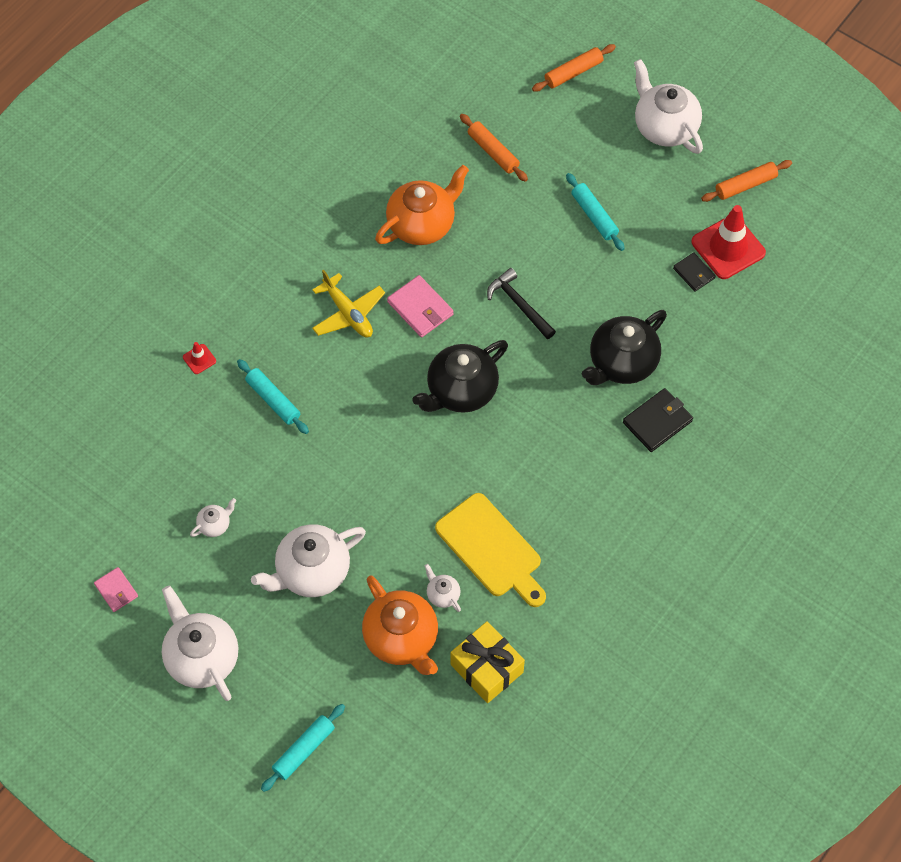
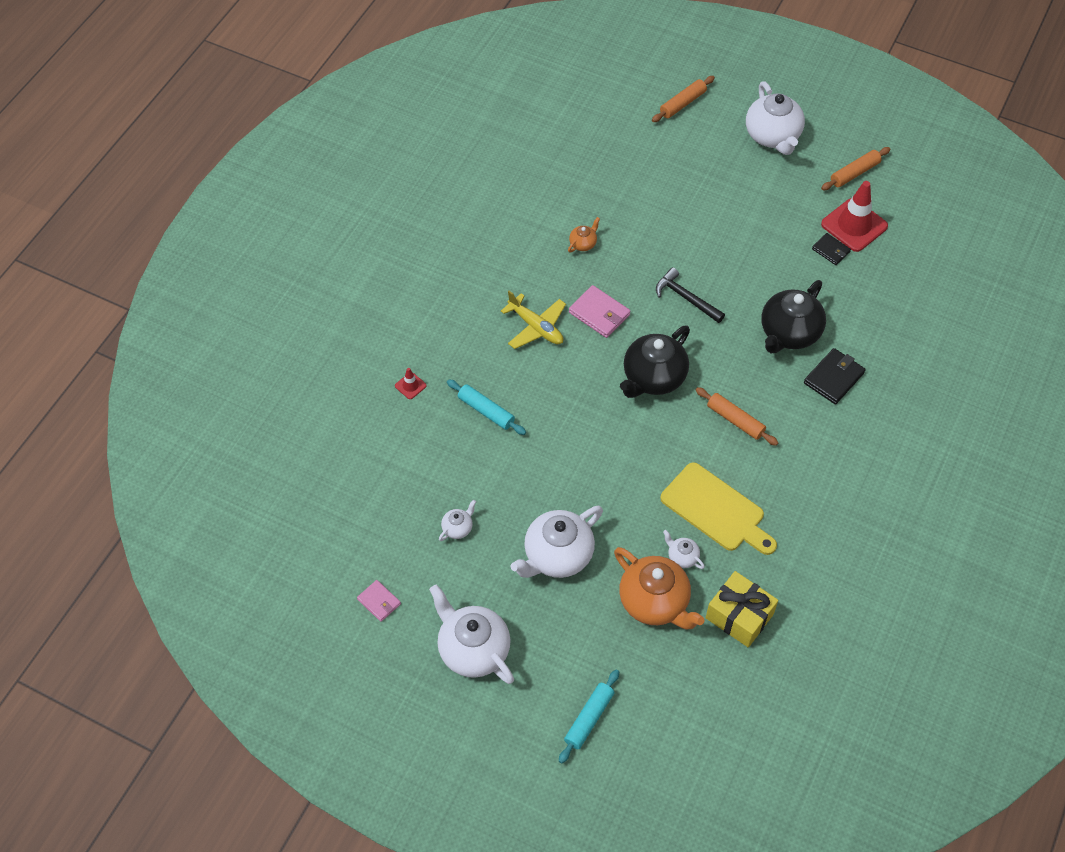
camera: 10 degrees left, 5 degrees down
(422, 224) = (583, 243): orange teapot -> orange teapot, size x0.45
(493, 152) = (630, 176): orange rolling pin -> orange rolling pin (735, 420)
(594, 216) = (732, 216): turquoise rolling pin -> none
(665, 127) = (772, 136): white teapot -> white teapot turned 150 degrees counterclockwise

